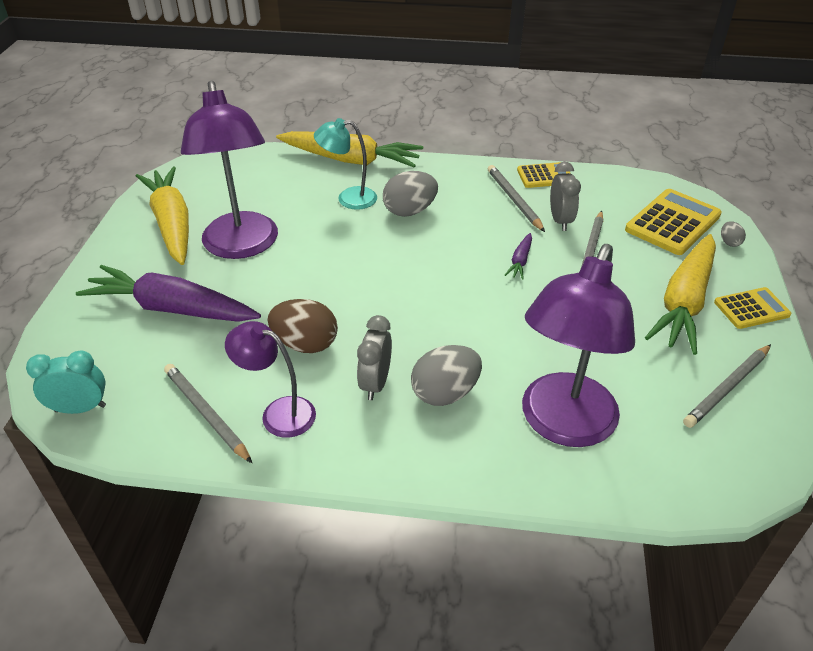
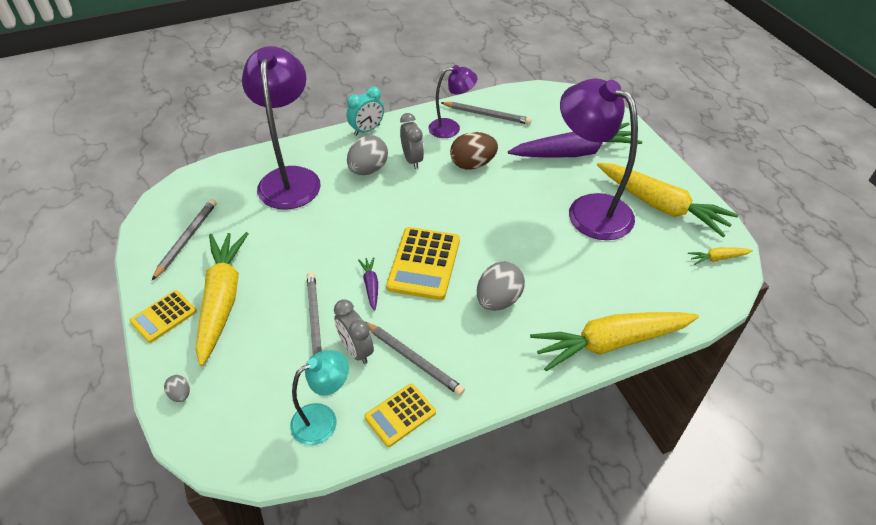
camera: 150 degrees right, 5 degrees up
(80, 408) = (550, 95): turquoise clock -> turquoise clock (367, 130)
(193, 174) = (717, 258): none -> yellow carrot
(348, 198) = (562, 291): turquoise lamp -> turquoise lamp (323, 419)
(672, 223) = (242, 399): yellow calculator -> yellow calculator (424, 263)

